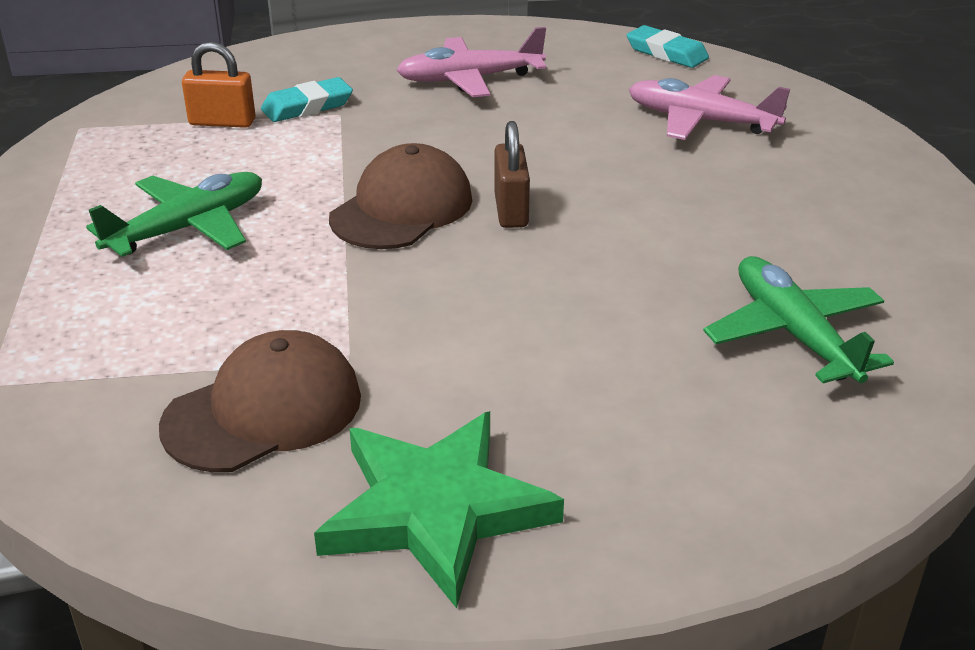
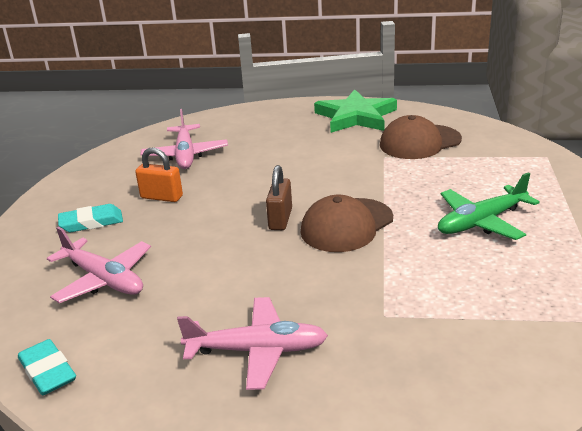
camera: 165 degrees left, 5 degrees down
(222, 122) = (487, 315): orange padlock -> orange padlock (161, 197)
(307, 106) = (413, 328): turquoise eraser -> turquoise eraser (91, 222)
(793, 334) = (185, 155): green plane -> pink plane

